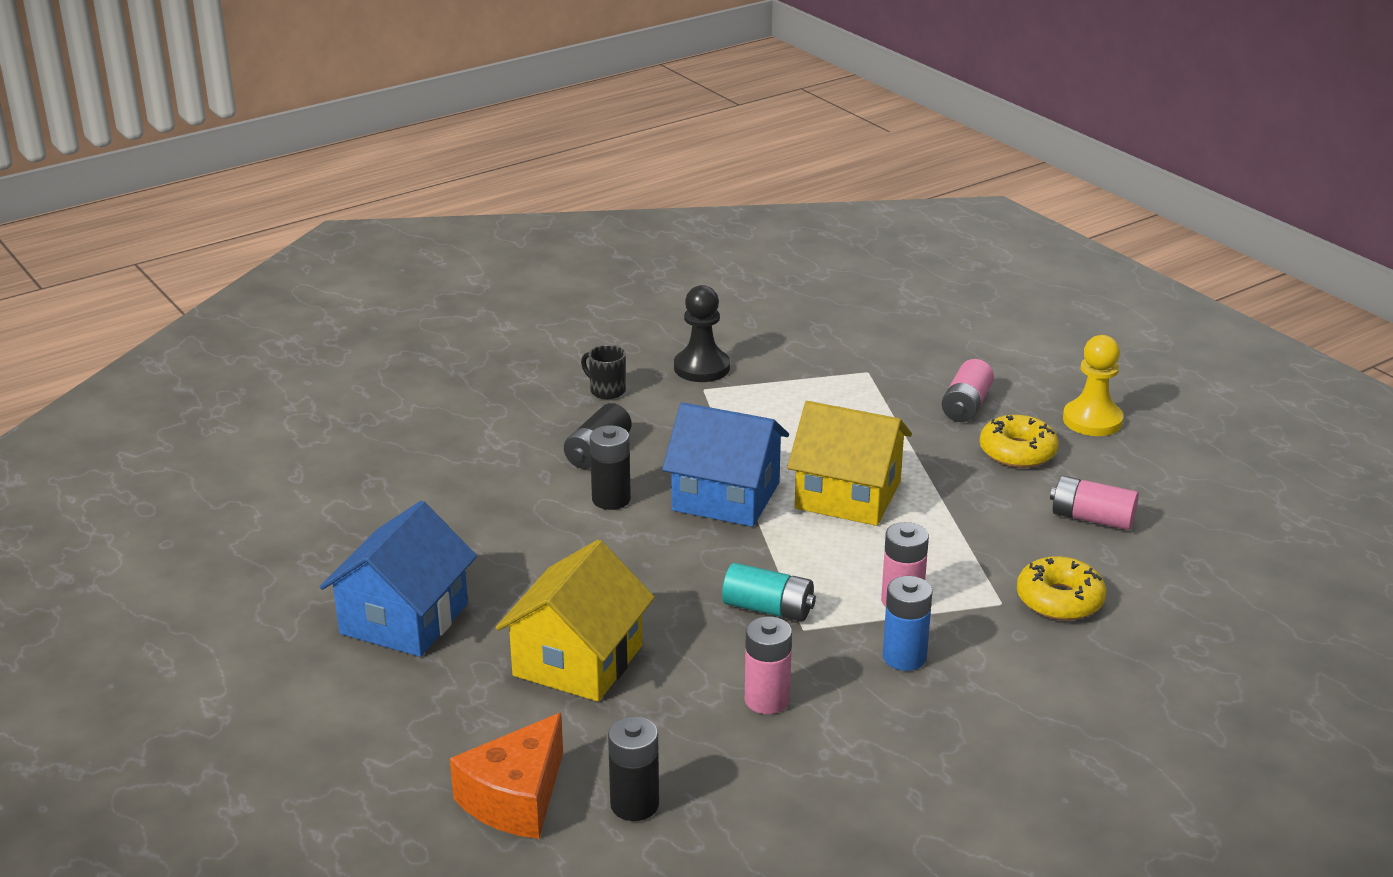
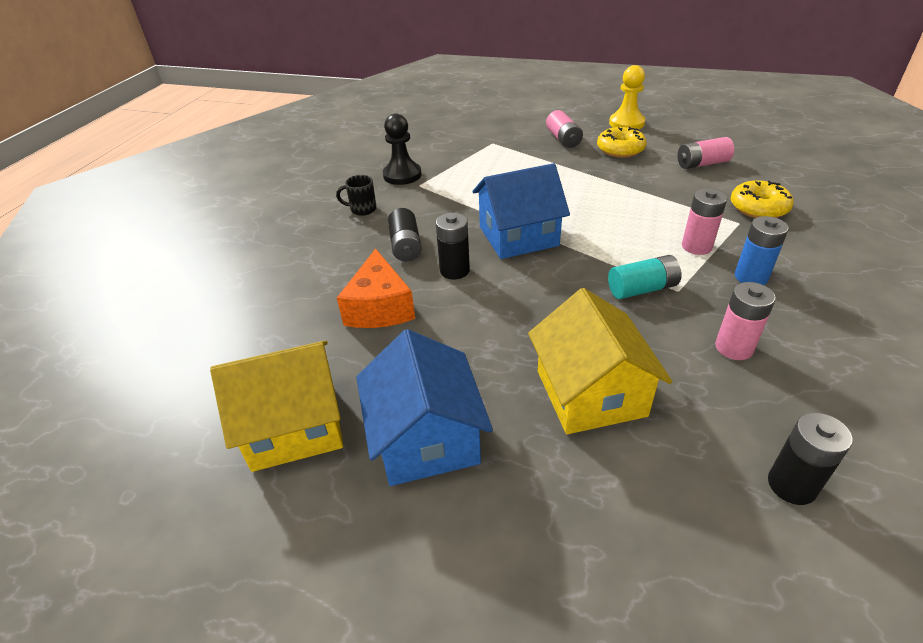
camera: 35 degrees left, 10 degrees up
(515, 798) = (717, 545): orange cheese -> orange cheese (379, 307)
(848, 495) = (579, 205): yellow house -> yellow house (294, 426)

